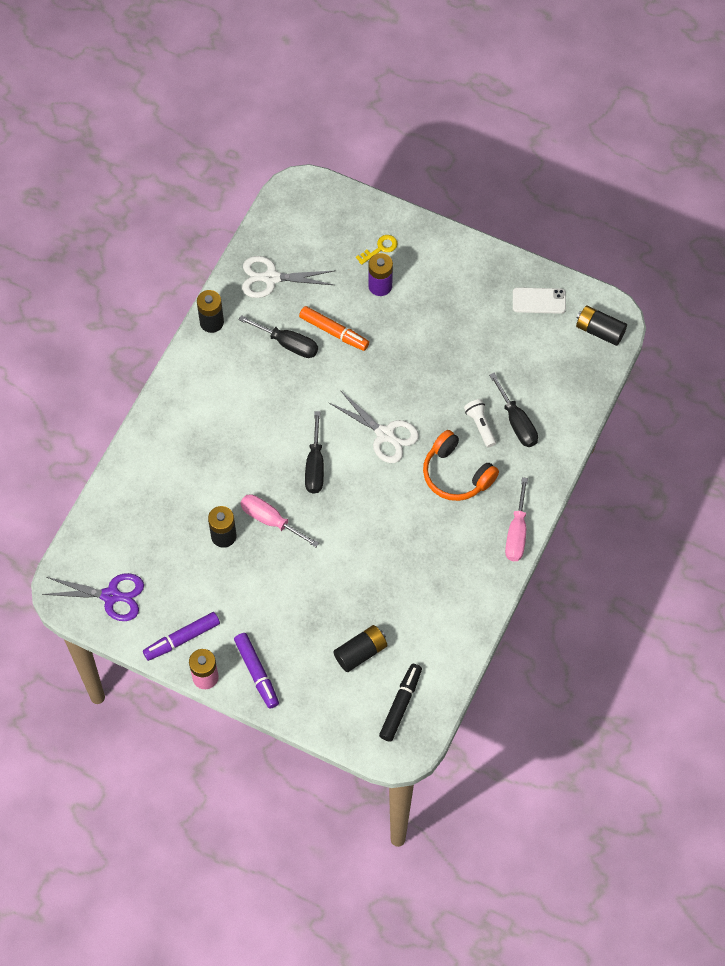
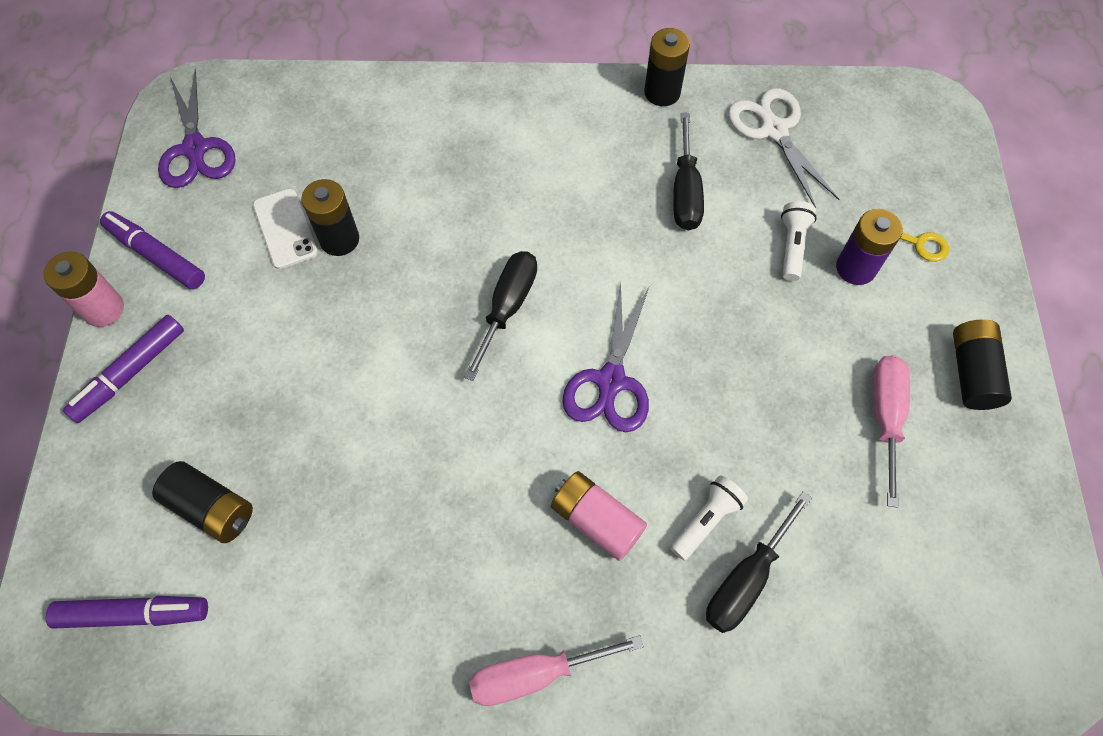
camera: 65 degrees right, 0 degrees up
(270, 520) = (391, 287): pink screwdriver -> pink screwdriver (885, 417)
(315, 466) = (507, 307): black screwdriver -> black screwdriver turned 135 degrees clockwise
(334, 332) = (740, 240): orange marker -> none
(351, 309) = (792, 246): none -> white flashlight
(385, 434) = (611, 381): white scissors -> purple scissors
(400, 705) = (133, 614): black marker -> purple marker
(456, 474) = (596, 520): orange headphones -> pink battery
(539, 301) = (995, 515): white phone -> white phone (285, 229)
(599, 331) = (1011, 650): black battery -> black battery (972, 372)

